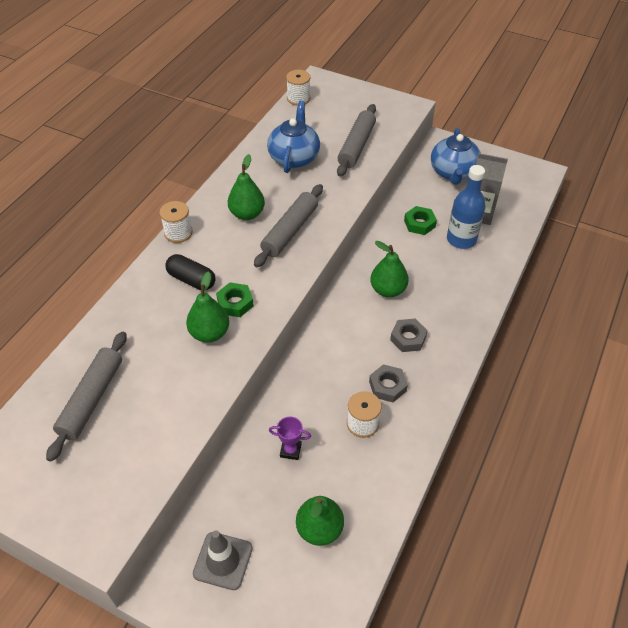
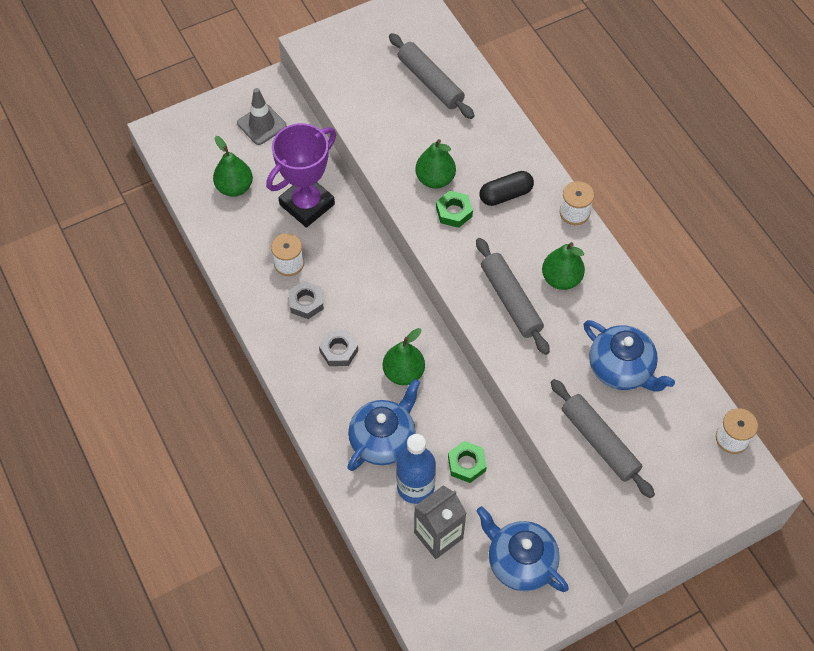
camera: 125 degrees right, 10 degrees up
(290, 450) = (307, 204): purple trophy -> purple trophy, size x2.41
(447, 273) = (383, 439): none -> blue teapot

